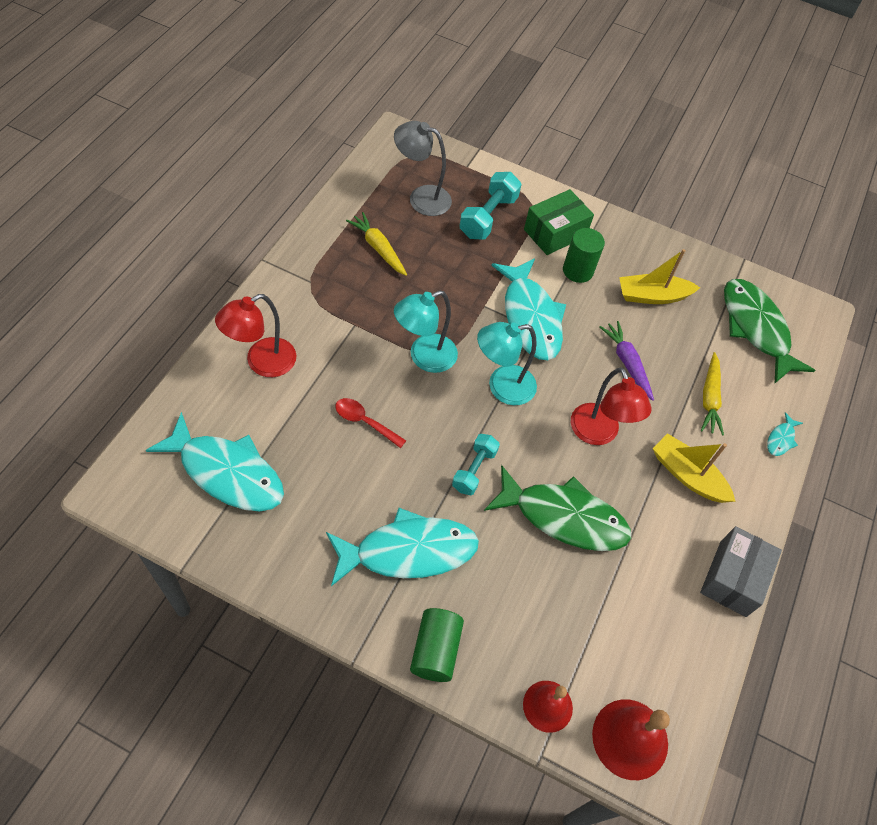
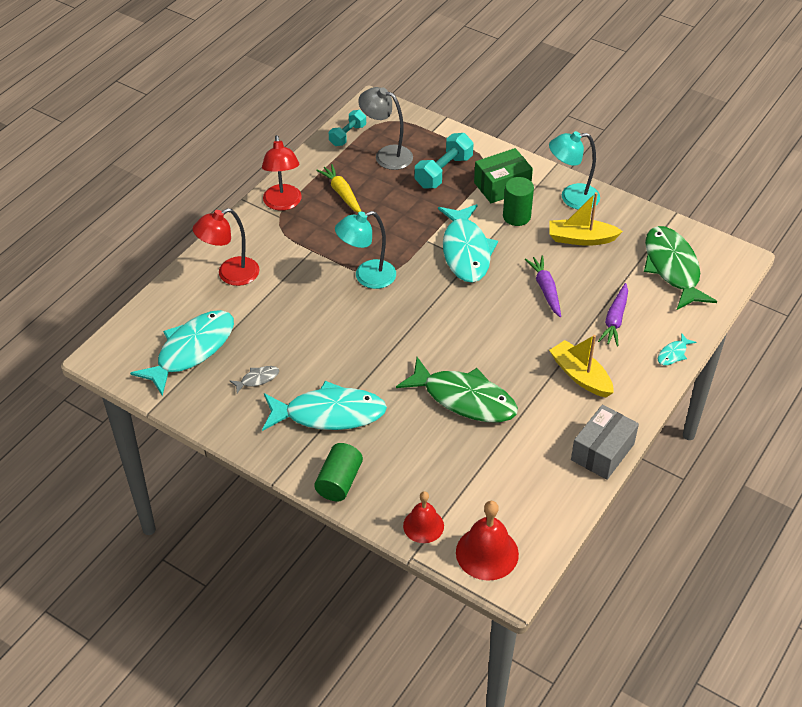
camera: 15 degrees right, 10 degrees down
(227, 472) = (191, 350): turquoise fish -> turquoise fish turned 90 degrees counterclockwise
(314, 508) = (257, 379): none -> grey fish
(364, 422) = (308, 321): red spoon -> none
(474, 470) = (394, 361): turquoise dumbbell -> turquoise dumbbell (347, 135)
(502, 387) = (430, 302): turquoise lamp -> turquoise lamp (571, 197)
(598, 434) = (507, 341): red lamp -> red lamp (283, 204)
(709, 398) = (615, 320): yellow carrot -> purple carrot

